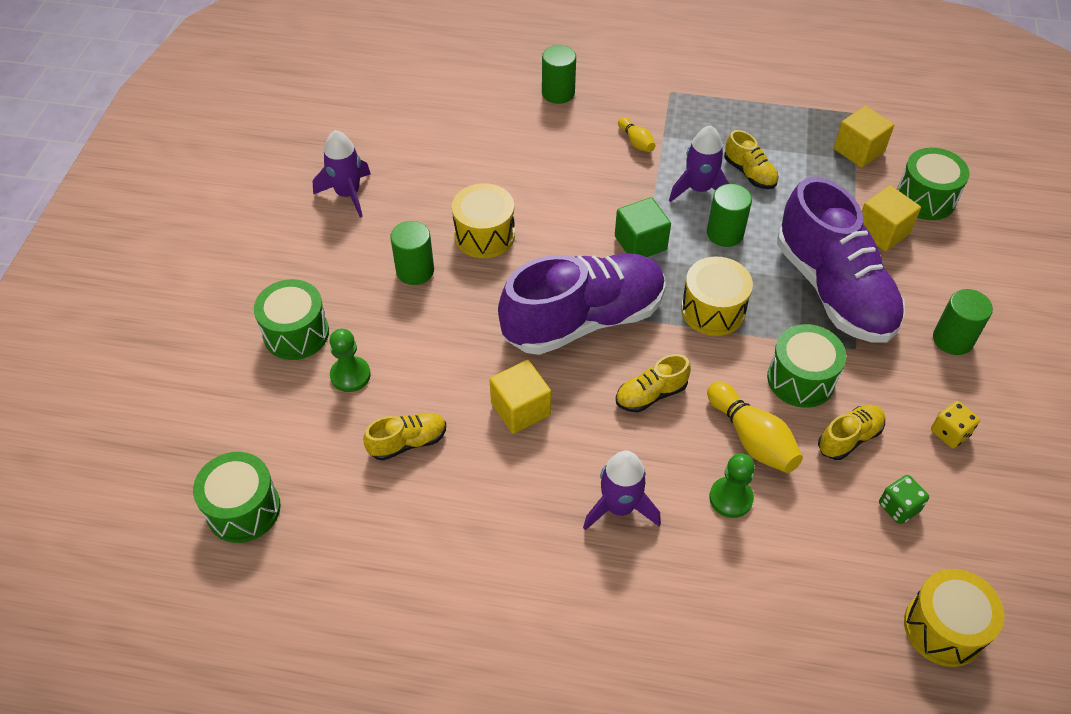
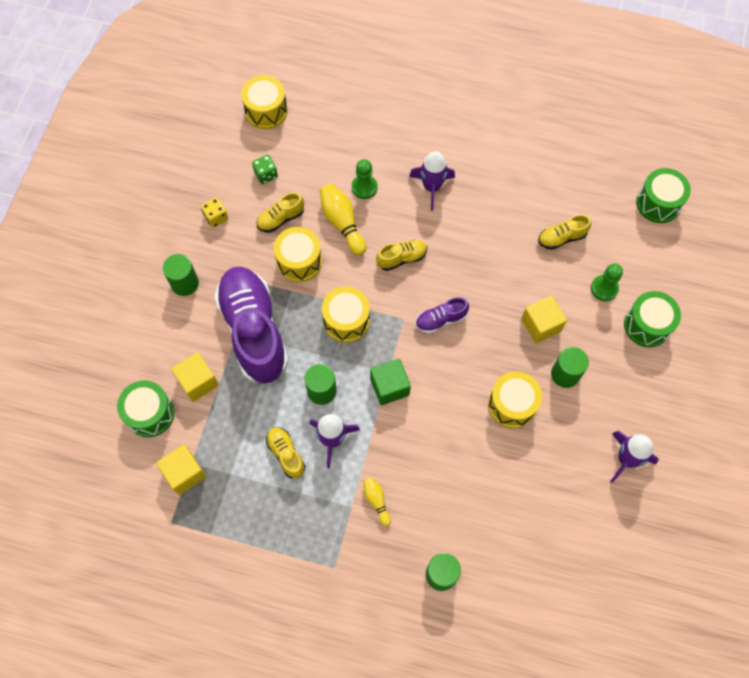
camera: 175 degrees left, 15 degrees up
(520, 409) = (489, 255): yellow cube -> yellow cube (541, 325)
(583, 320) = (441, 320): purple shoe -> purple shoe, size x0.43
(801, 379) = (299, 261): green drum -> yellow drum

